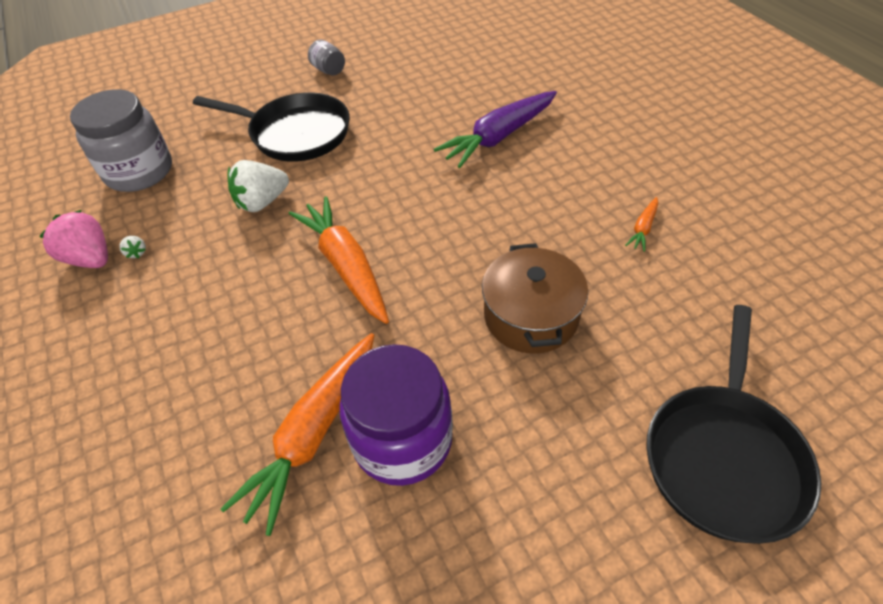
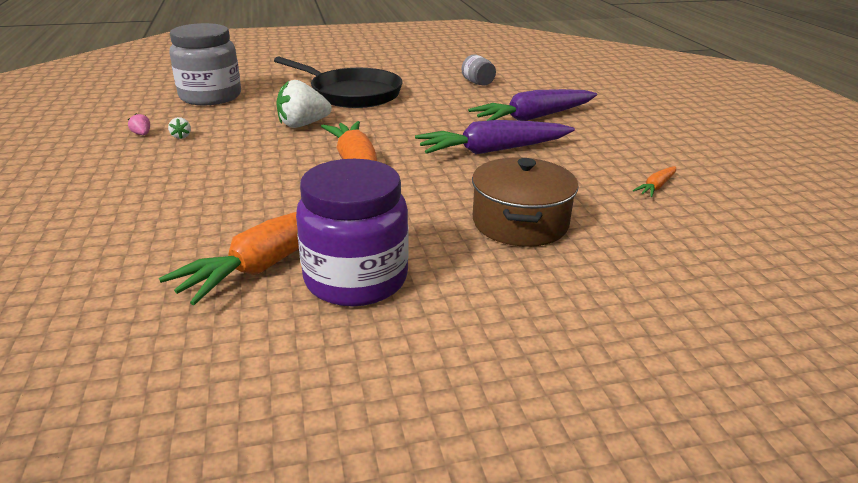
camera: 10 degrees right, 20 degrees down
(91, 258) = (142, 134): pink strawberry -> pink strawberry, size x0.43
(329, 70) = (398, 66): grey jar -> grey jar (478, 83)
(474, 204) = (493, 150): none -> purple carrot
(723, 457) = (695, 349): black pan -> none

